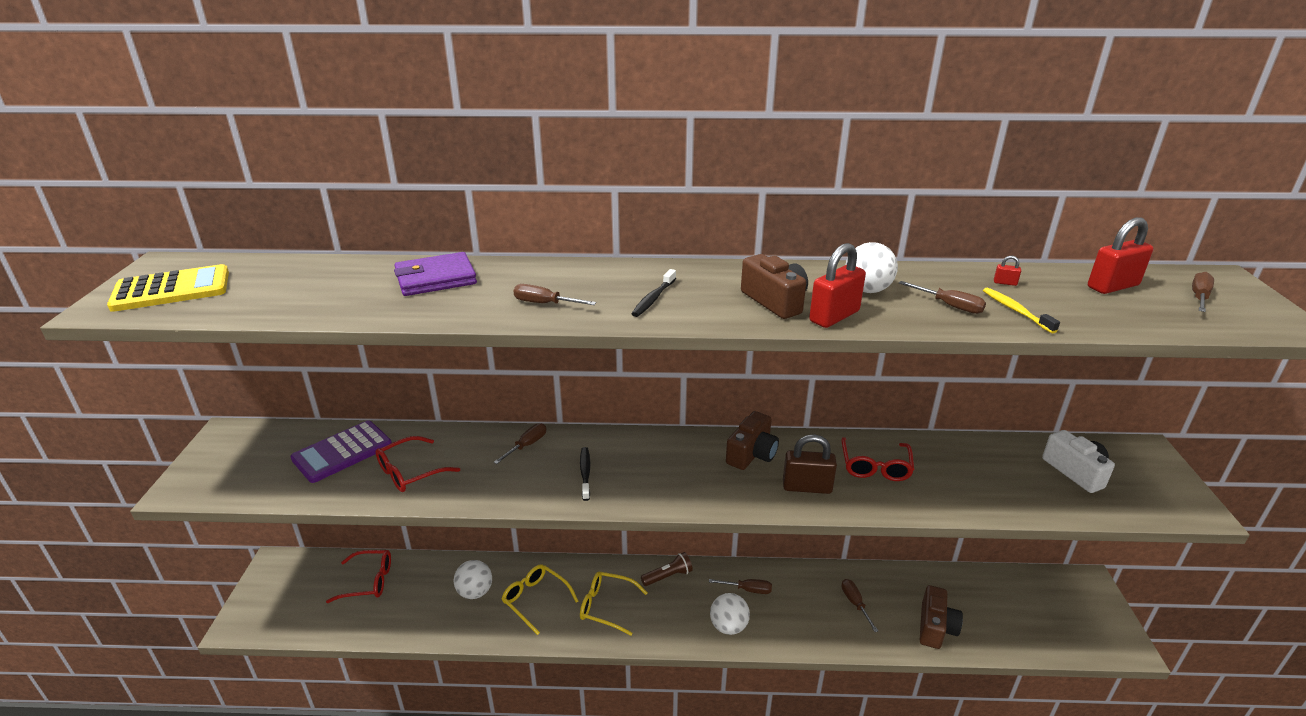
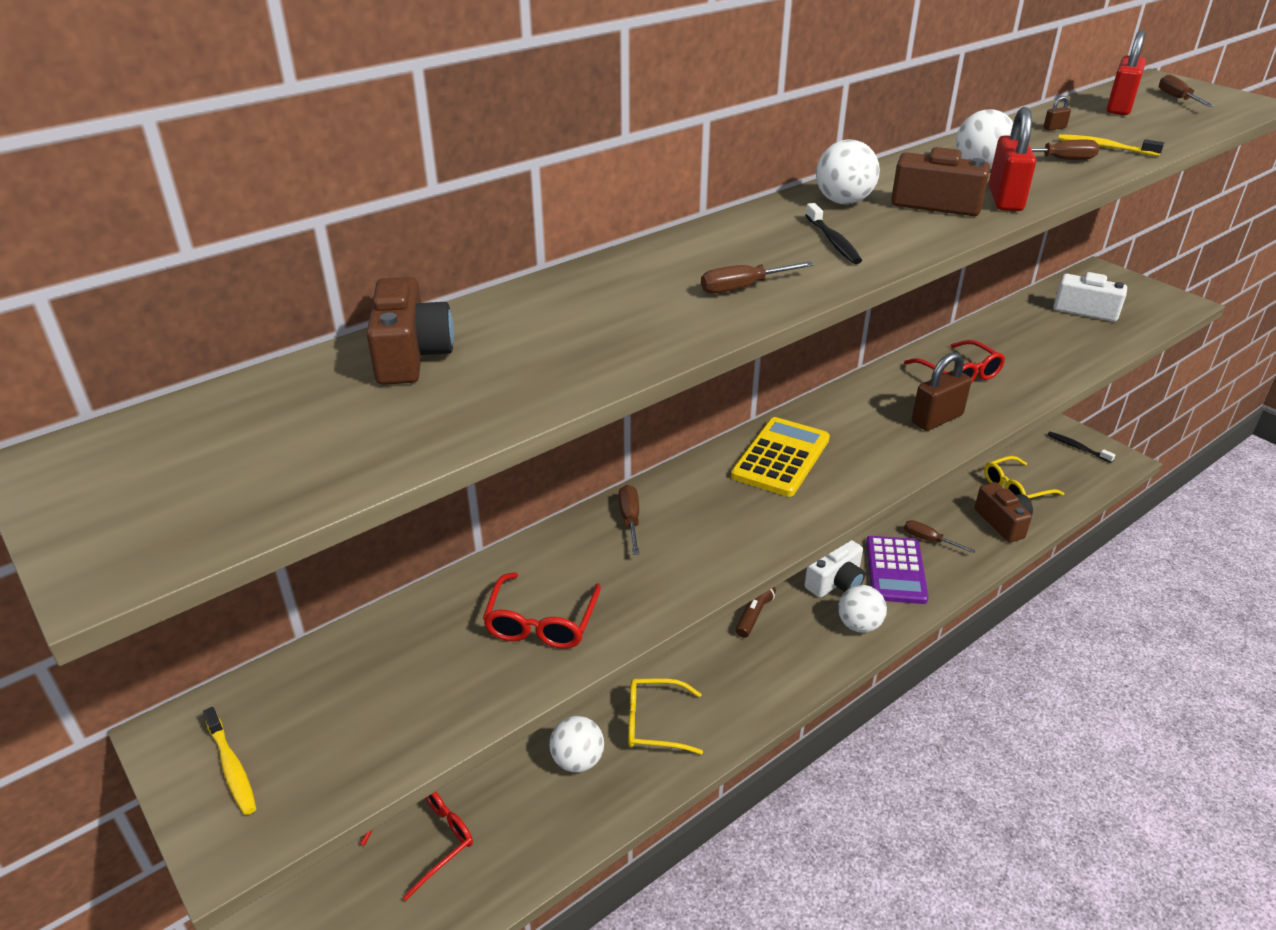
camera: 40 degrees left, 5 degrees up
(172, 290) = (181, 484): yellow calculator -> yellow calculator (781, 458)
(221, 459) = (232, 767): none -> yellow toothbrush
(342, 452) = (411, 653): purple calculator -> purple calculator (895, 570)
(436, 278) = (557, 311): purple wallet -> none
(585, 473) = (735, 513): black toothbrush -> black toothbrush (1077, 447)
(607, 606) = (733, 680): yellow glasses -> yellow glasses (1016, 488)
(716, 278) = (843, 201): none -> white ball
(748, 589) = (835, 582): brown screwdriver -> white camera
(752, 454) = (853, 414): brown camera -> brown camera (411, 355)
(1005, 283) = (1054, 128): red padlock -> brown padlock

